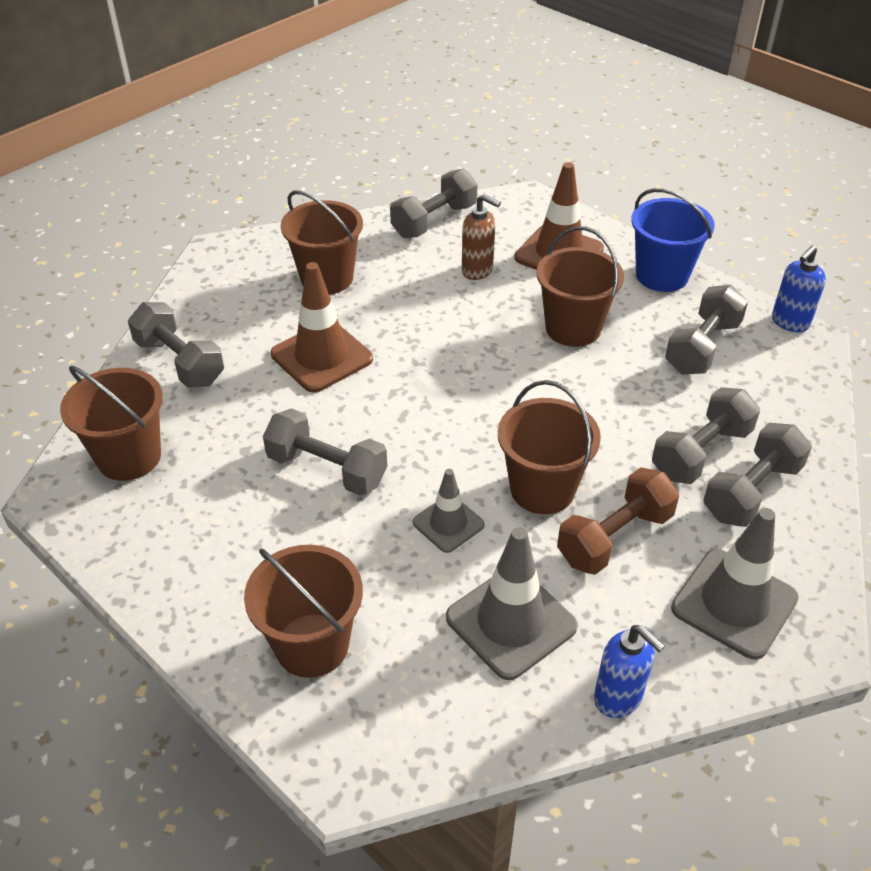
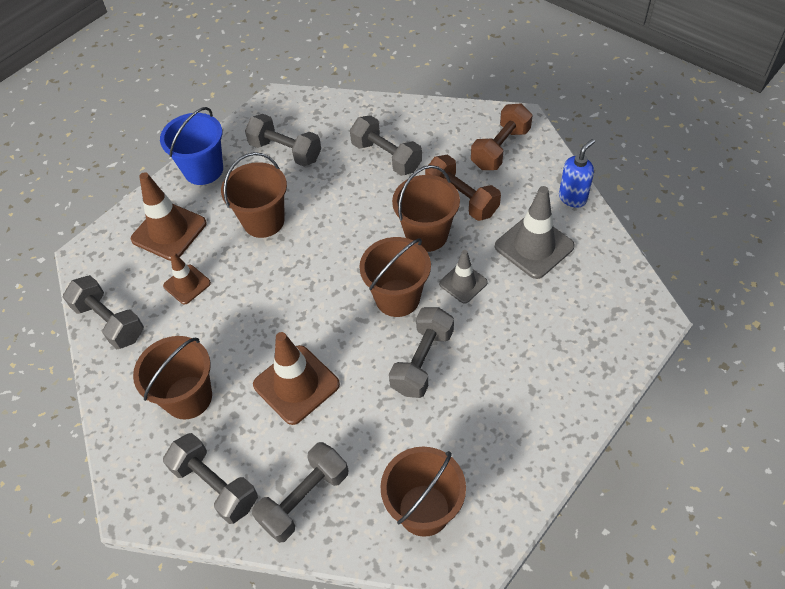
camera: 90 degrees left, 10 degrees up
(312, 645) = (573, 347): brown bucket -> brown bucket (397, 298)
(477, 270) = (187, 284): brown soap dispenser -> brown traffic cone
(734, 603) = (500, 149): grey traffic cone -> brown dumbbell
(751, 491) = (416, 136): grey dumbbell -> grey dumbbell (215, 485)
(789, 322) = (260, 107): blue soap dispenser -> none

